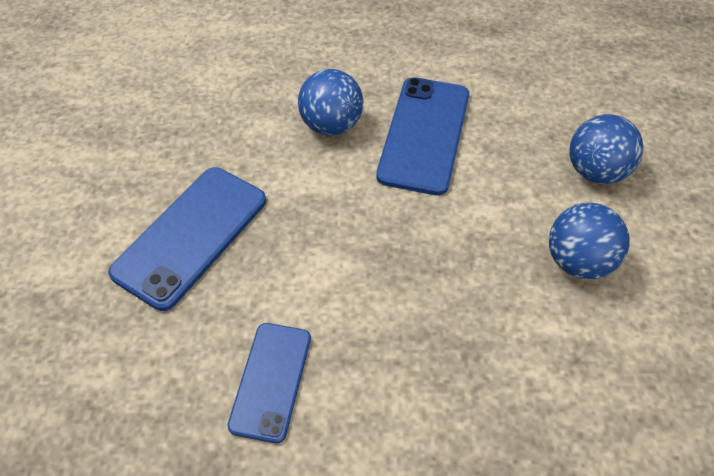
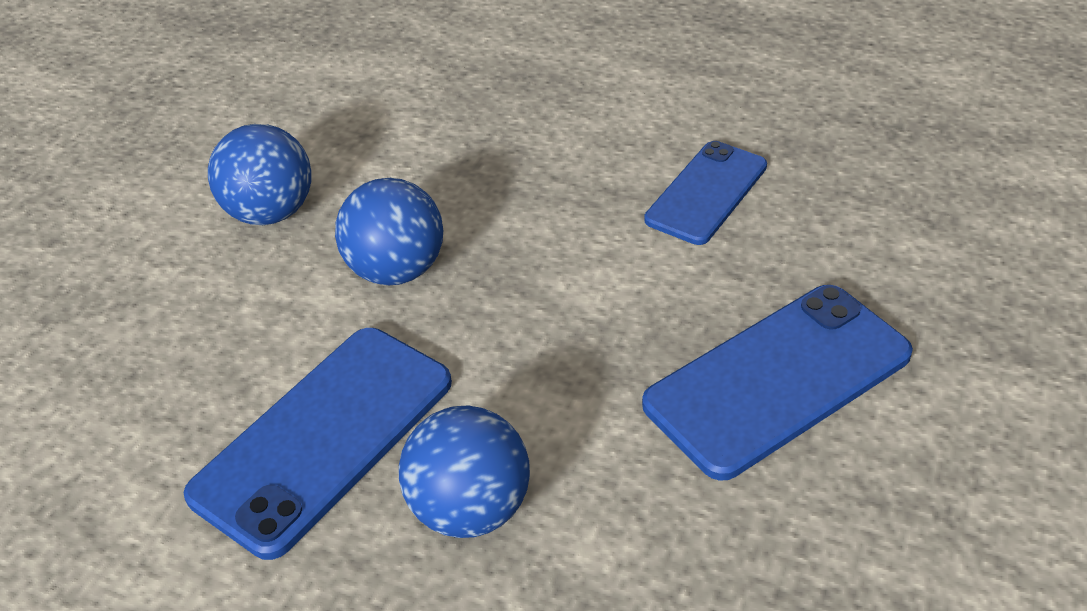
camera: 155 degrees left, 10 degrees down
(595, 171) = (131, 305): blue ball -> blue ball (396, 270)

